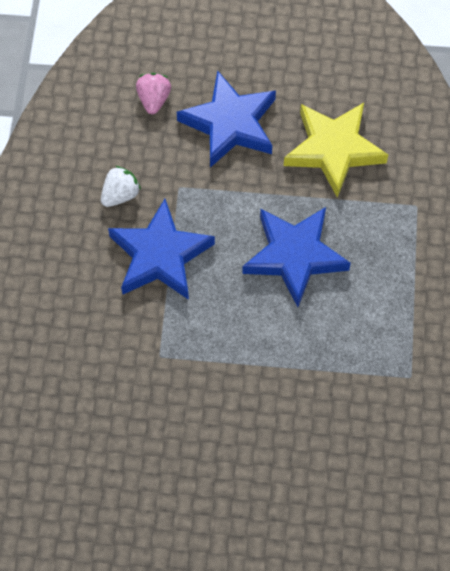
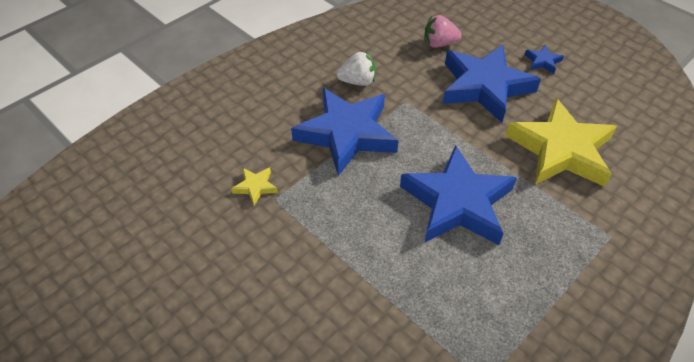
camera: 40 degrees right, 15 degrees down
(135, 357) = (255, 187): none -> yellow star
(154, 99) = (439, 44): pink strawberry -> pink strawberry turned 135 degrees counterclockwise
(256, 60) = (542, 62): none -> blue star

